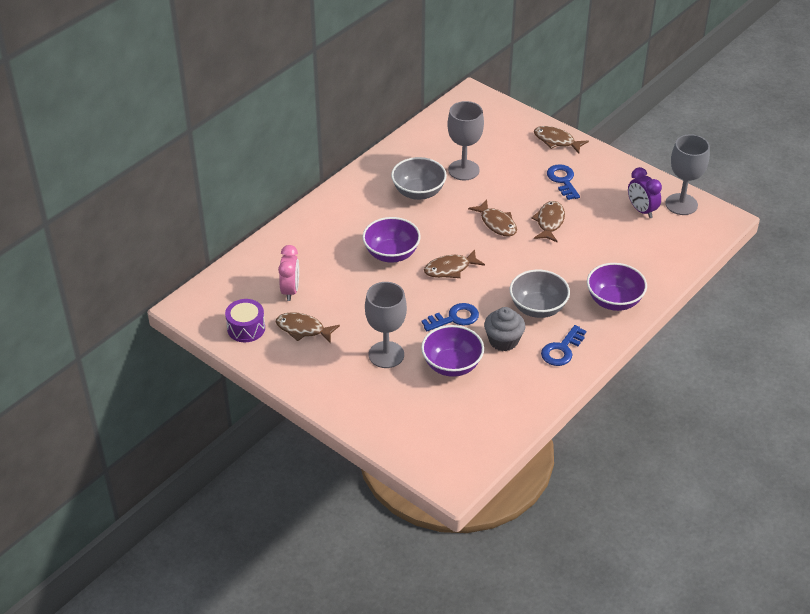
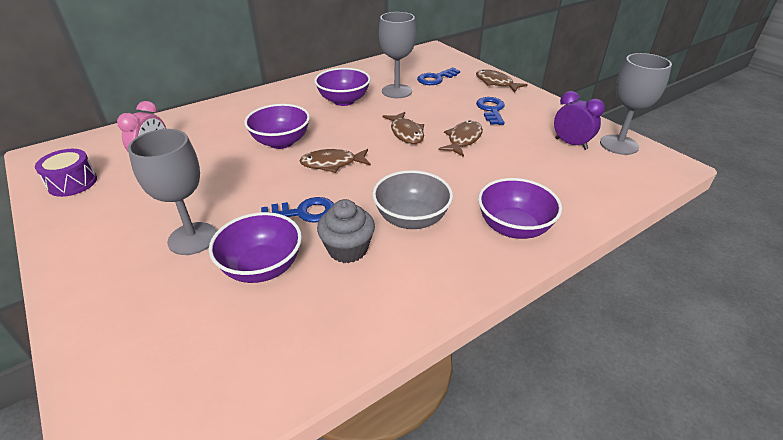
camera: 15 degrees right, 5 degrees down
(303, 329) = (128, 194): brown fish -> none
(418, 192) = (344, 101): grey bowl -> purple bowl
(562, 350) = (420, 276): blue key -> blue key (436, 78)
(641, 210) = (571, 144): purple clock -> purple clock turned 150 degrees clockwise

